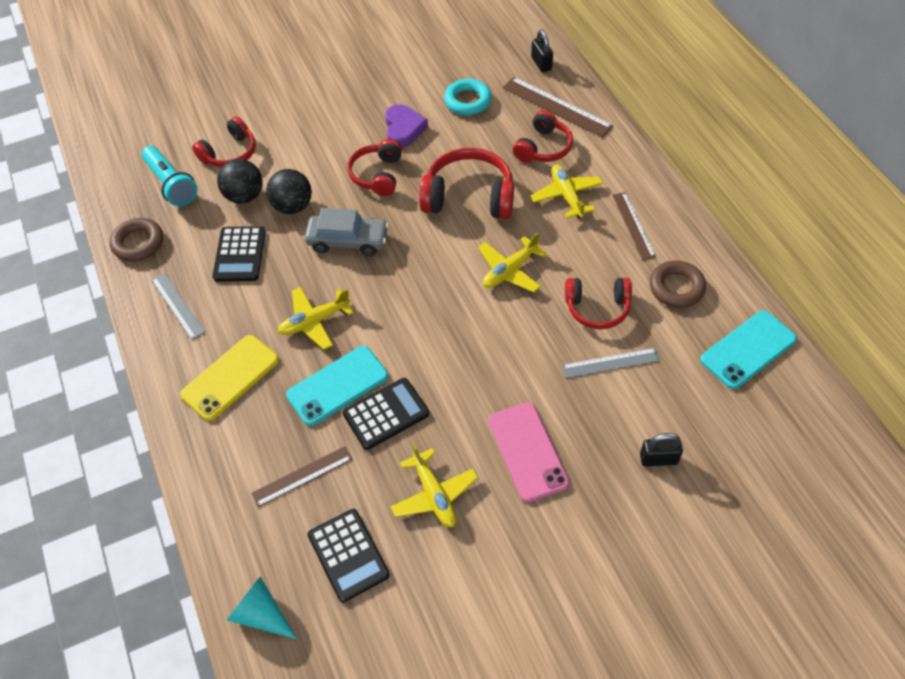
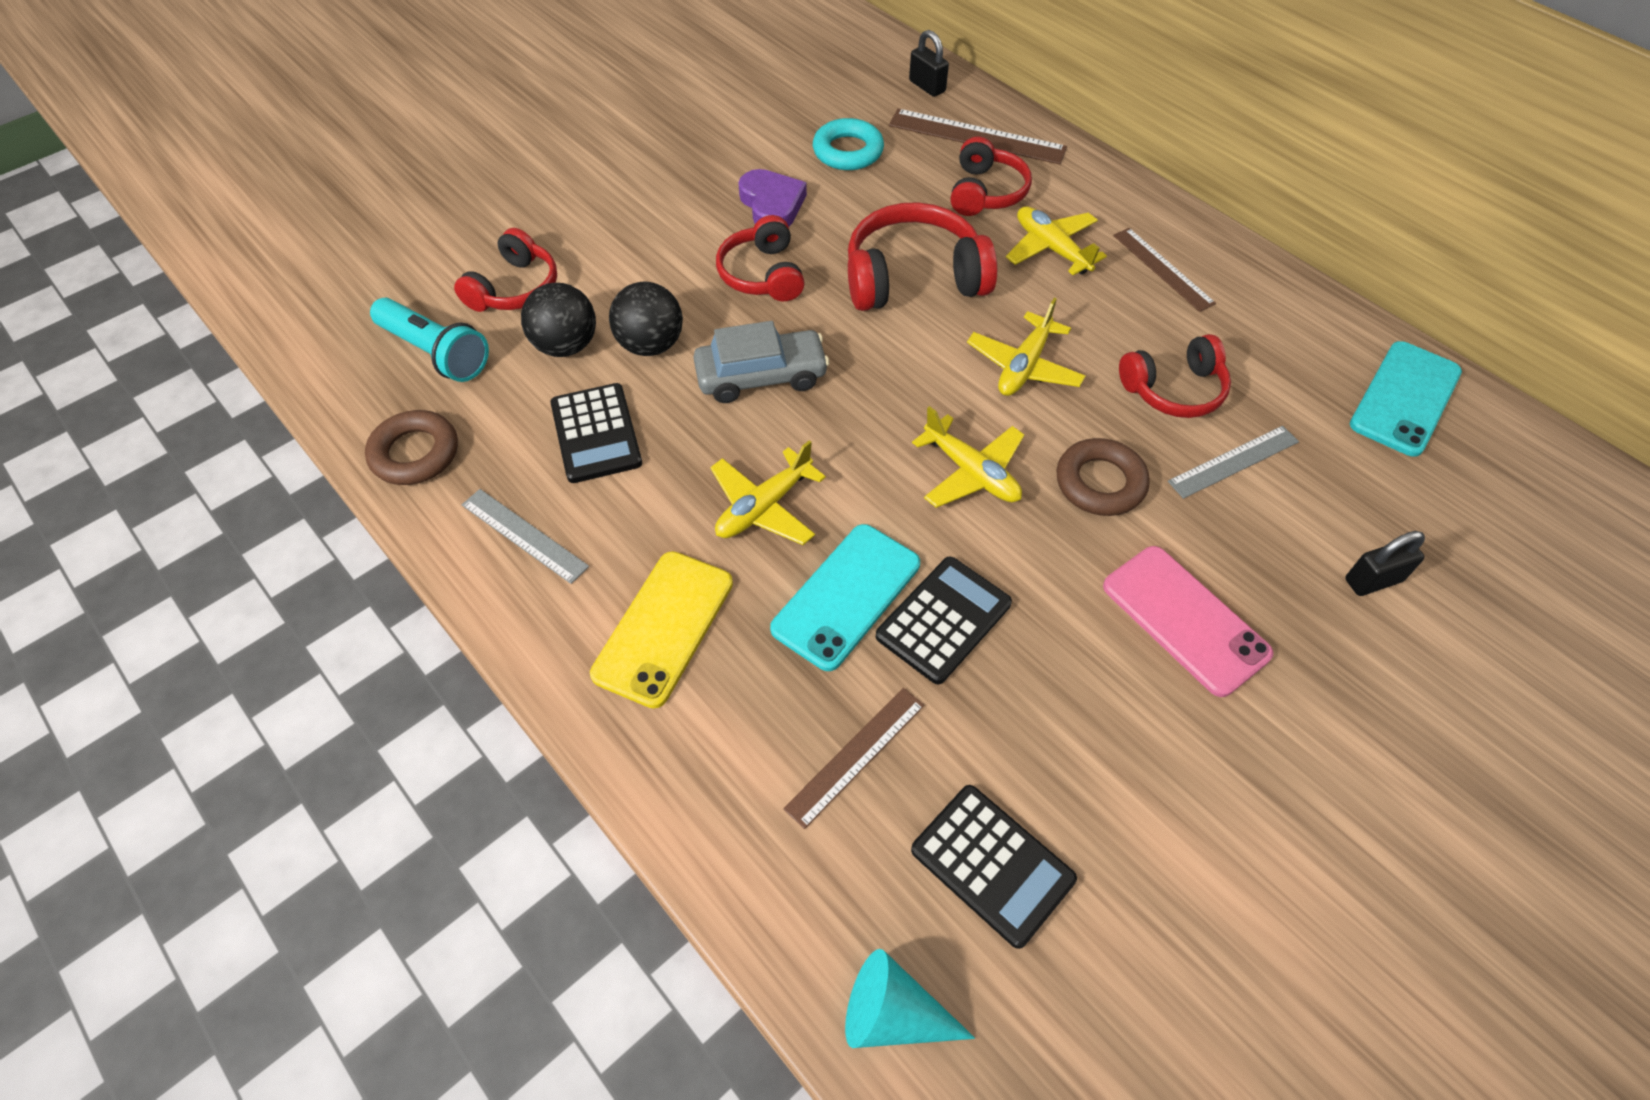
camera: 20 degrees left, 0 degrees up
(434, 494) = (1079, 725): yellow plane -> yellow plane (971, 472)
(676, 287) = (1265, 338): brown ring -> brown ring (1100, 483)

